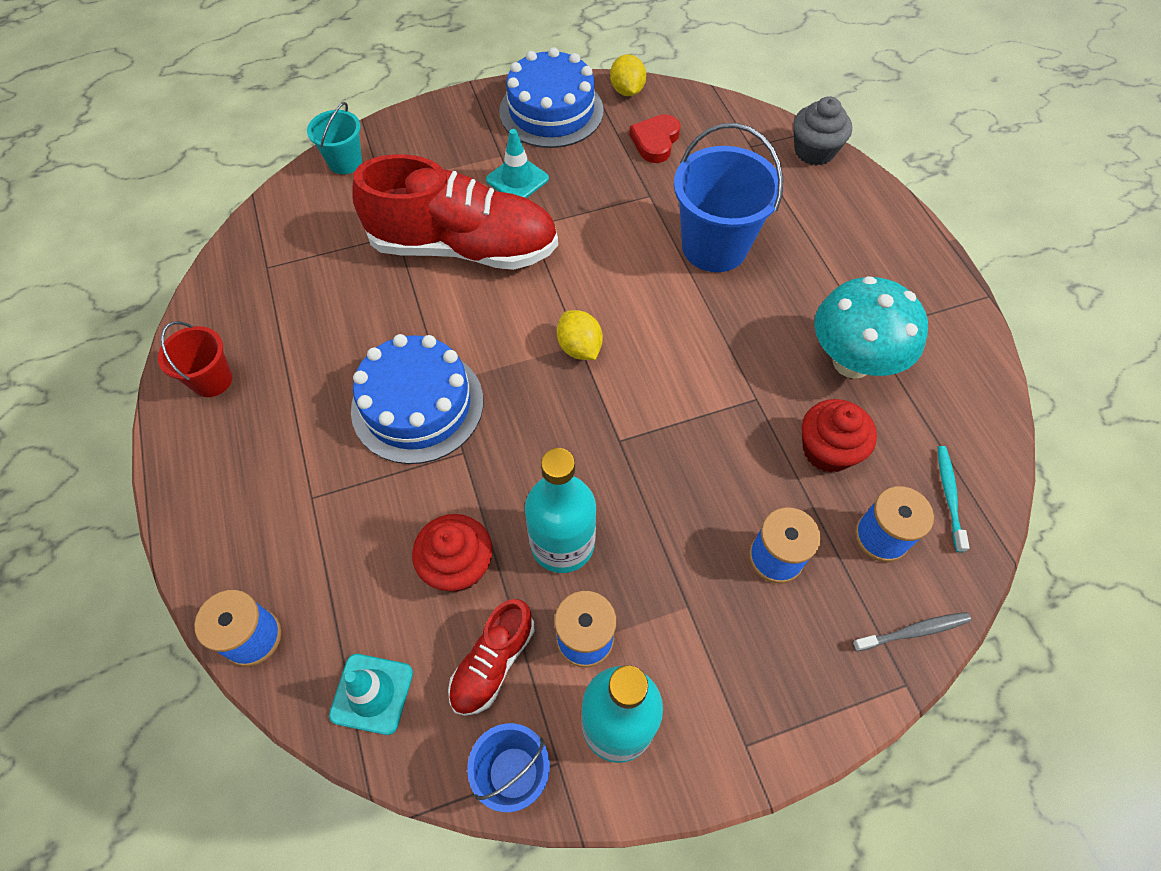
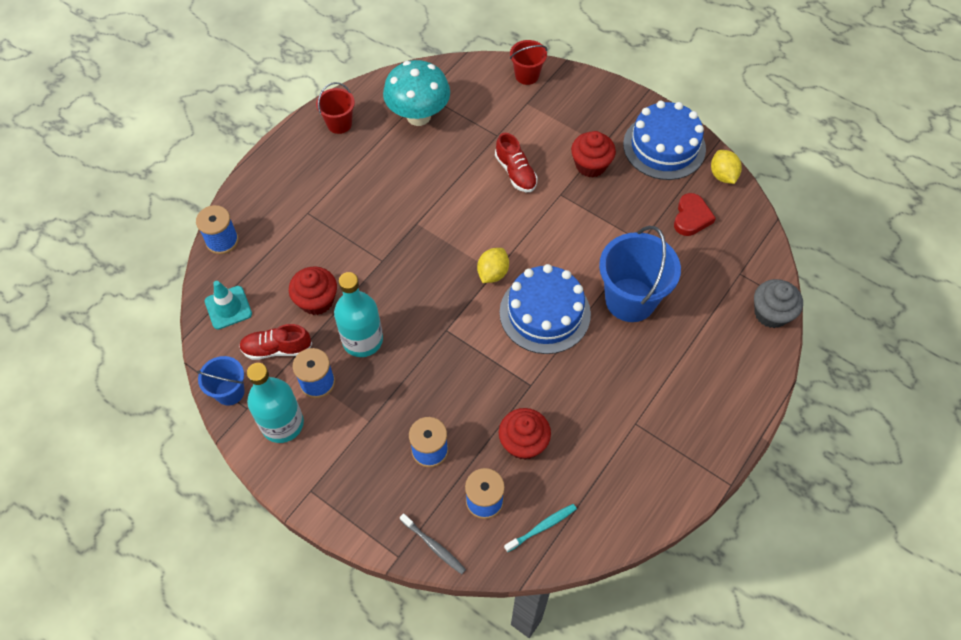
camera: 55 degrees right, 0 degrees up
(345, 162) = (527, 75): turquoise bucket -> red bucket
(417, 405) = (394, 221): blue cake -> blue cake (545, 313)
(464, 247) = (515, 172): red shoe -> red shoe, size x0.47
(517, 179) = (590, 165): turquoise traffic cone -> red cupcake
(627, 91) = (722, 175): yellow lemon -> yellow lemon turned 60 degrees counterclockwise
(655, 141) = (691, 217): red heart -> red heart turned 120 degrees clockwise
(852, 362) = (602, 424): turquoise mushroom -> turquoise mushroom (418, 116)

